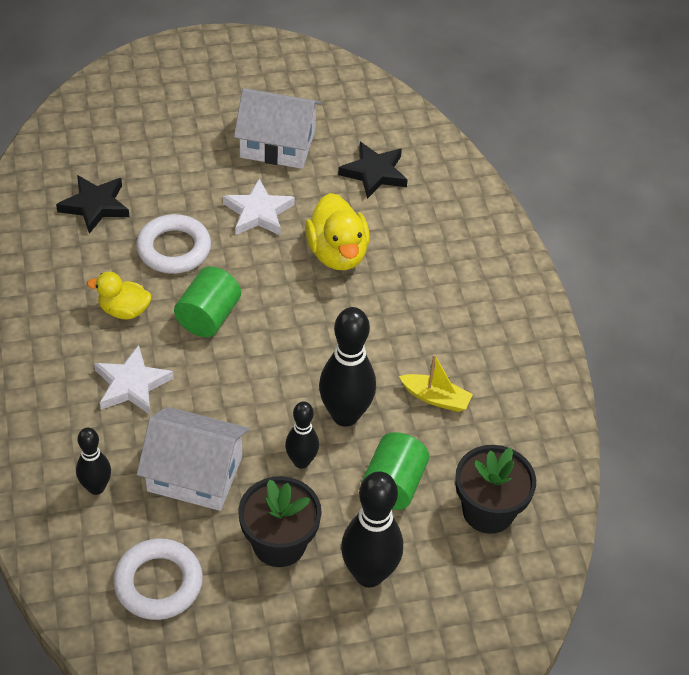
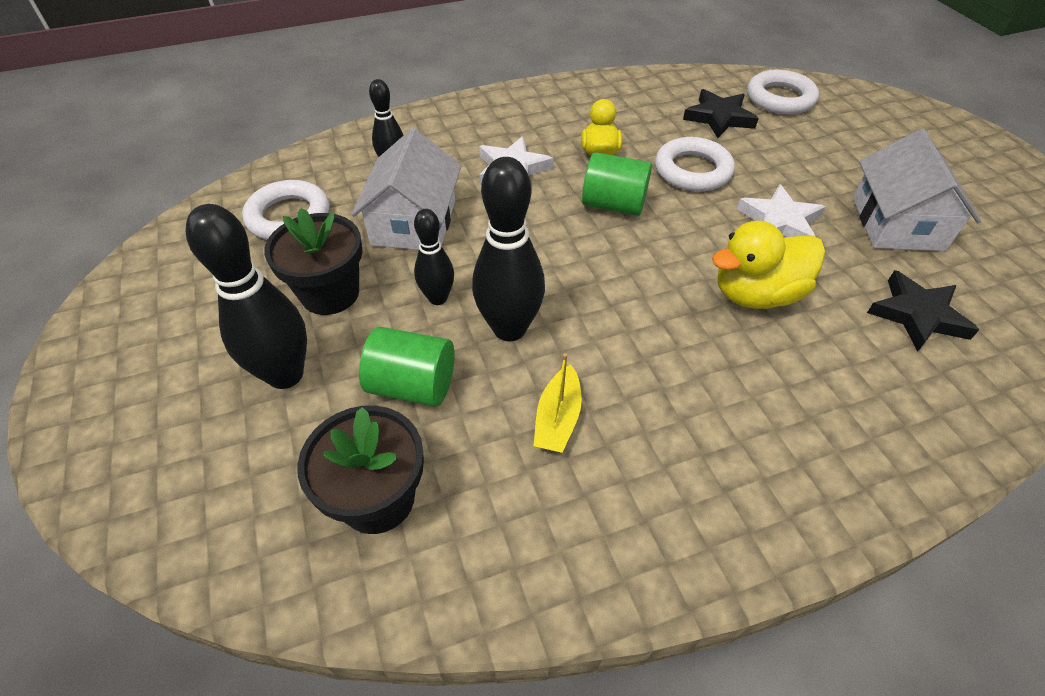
camera: 85 degrees right, 0 degrees up
(77, 151) = (780, 98): none -> white ring

